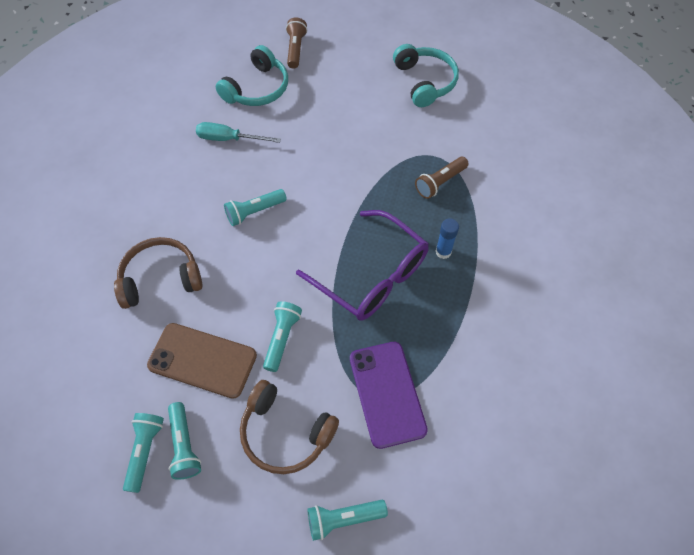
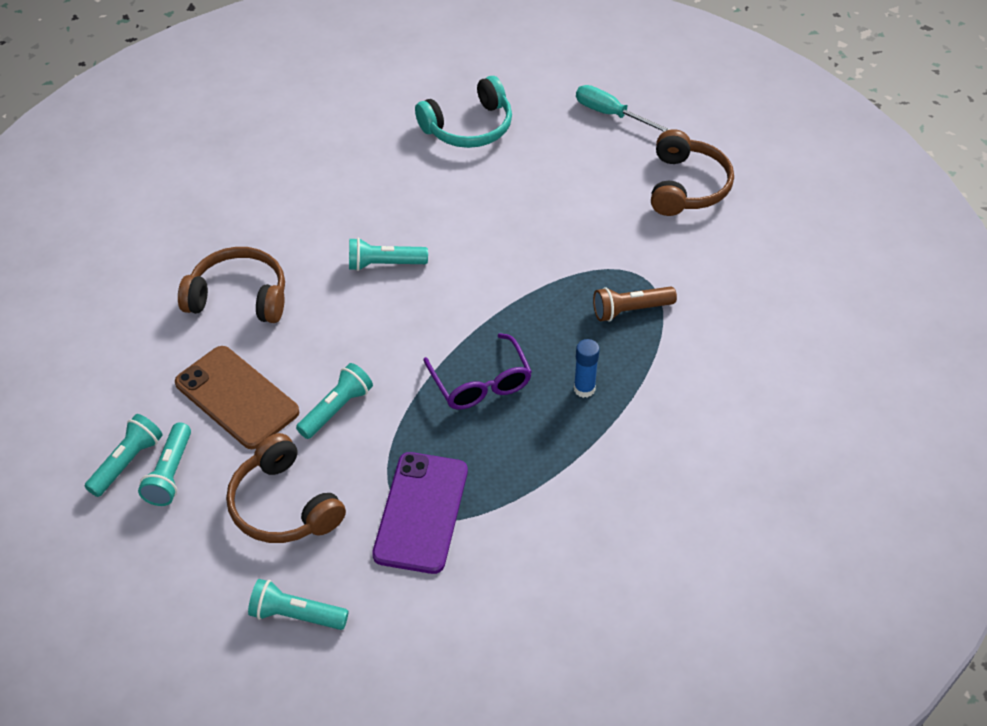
camera: 25 degrees right, 10 degrees down
(229, 139) = (401, 173): turquoise screwdriver -> turquoise screwdriver (611, 114)
(296, 49) = (544, 96): brown flashlight -> none
(372, 276) = (481, 383): purple glasses -> purple glasses, size x0.65
(425, 82) = (687, 186): turquoise headphones -> brown headphones

